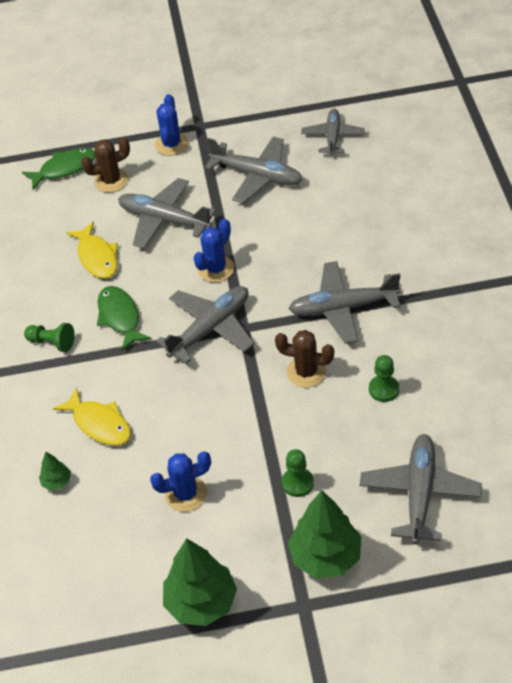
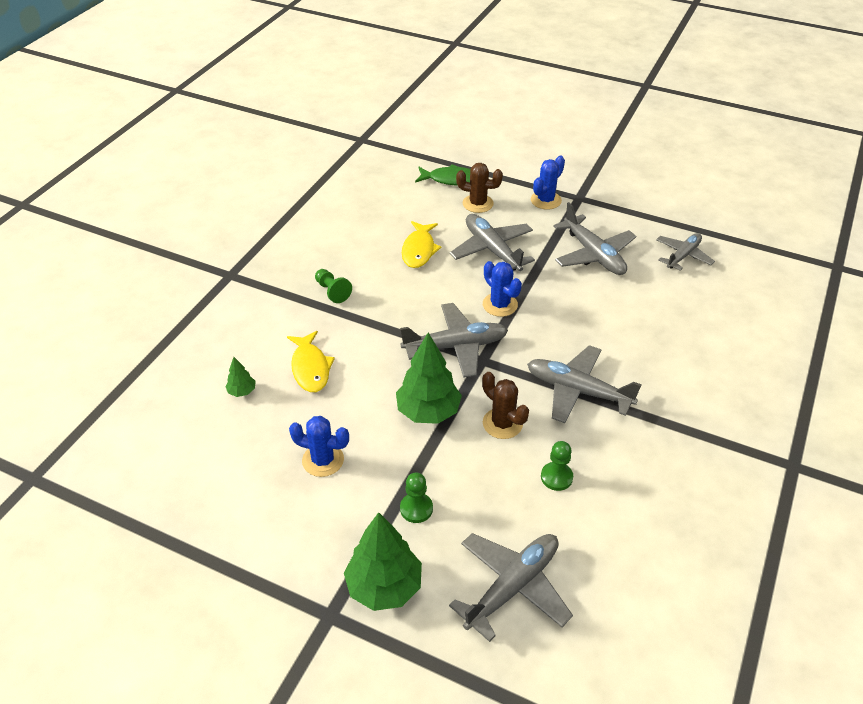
camera: 30 degrees right, 5 degrees down
(120, 317) = (396, 300): green fish -> none
(201, 602) = (255, 554): green tree -> green tree (428, 411)
(216, 269) = (500, 305): blue cactus -> blue cactus turned 75 degrees clockwise

